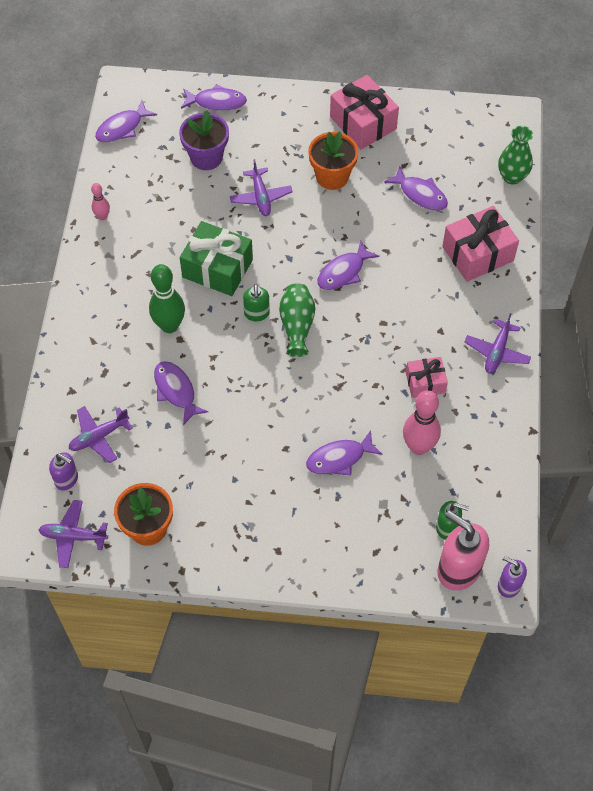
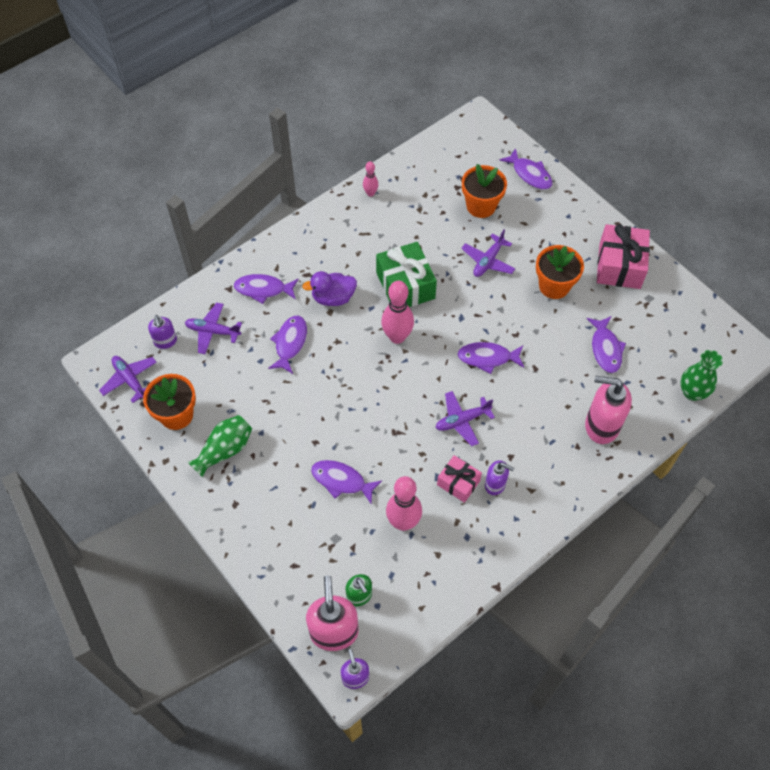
camera: 45 degrees right, 0 degrees up
(122, 128) = (447, 145): purple fish -> purple fish (263, 289)
(169, 326) = (333, 298): green bowling pin -> purple duck
(206, 157) = (481, 206): purple flower pot -> orange flower pot
(256, 314) = (397, 337): green soap dispenser -> pink bowling pin
(297, 325) = (415, 367): green vase -> green vase (224, 450)
(452, 360) = (495, 485): none -> purple soap dispenser
(478, 254) = (601, 426): pink gift -> pink soap dispenser
(497, 352) = (535, 507): purple plane -> purple plane (462, 420)

